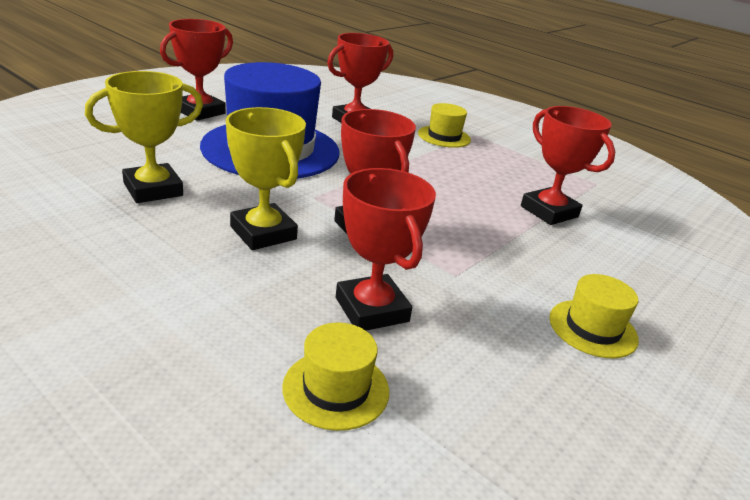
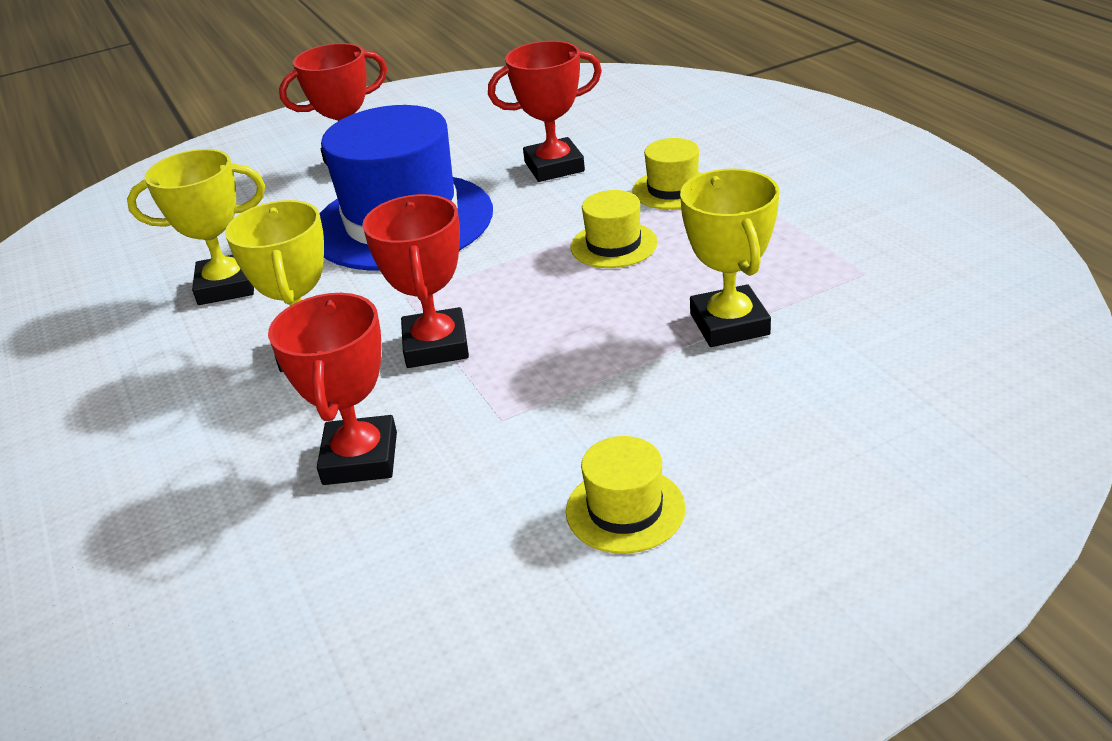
camera: 30 degrees right, 5 degrees up
(336, 389) = (253, 548): yellow hat -> yellow hat (613, 245)
(549, 211) = (729, 324): red trophy -> yellow trophy

